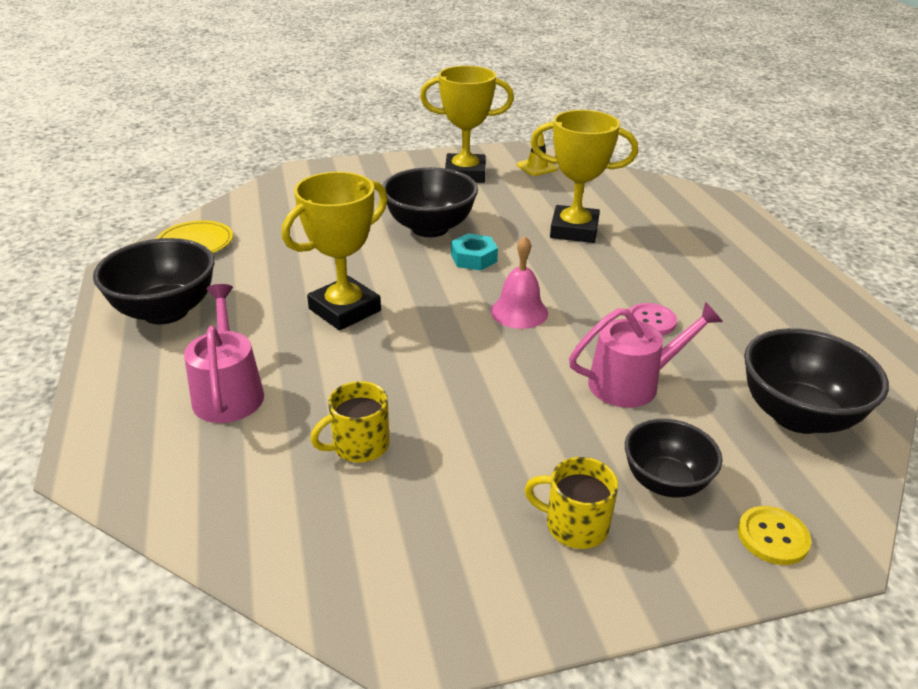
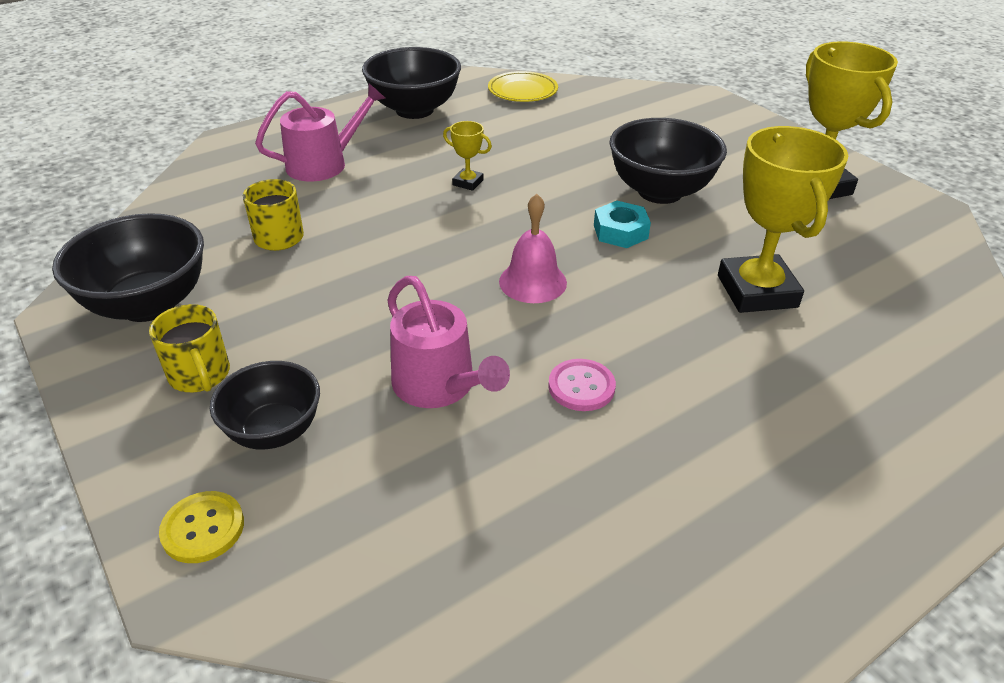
camera: 70 degrees right, 5 degrees up
(344, 310) = (468, 182): yellow trophy -> yellow trophy, size x0.45
(537, 167) = (904, 233): yellow traffic cone -> none
(574, 525) = (200, 375): yellow mug -> yellow mug turned 150 degrees clockwise
(797, 416) = (437, 550): black bowl -> black bowl (148, 304)

